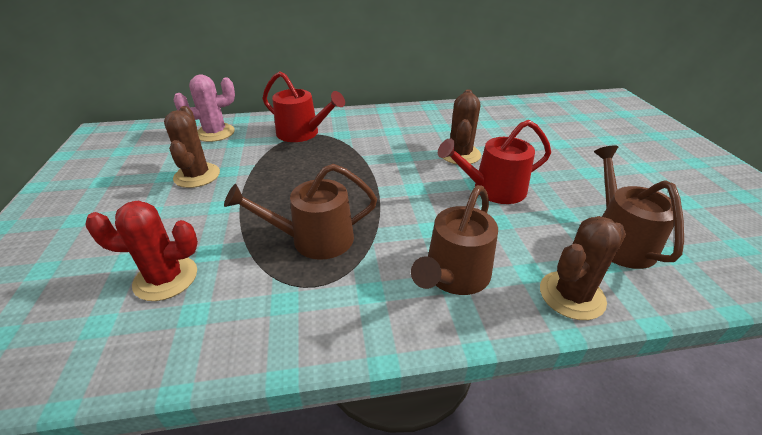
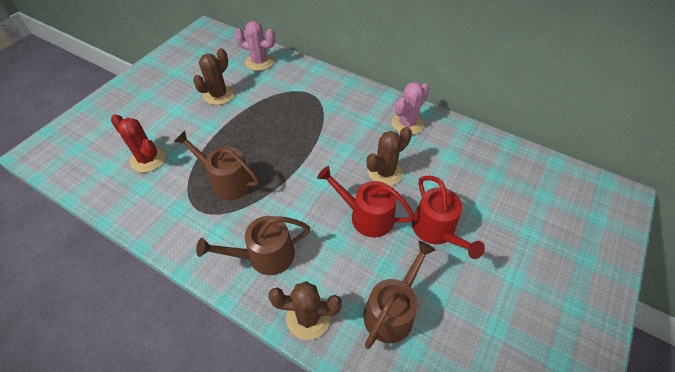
camera: 40 degrees right, 15 degrees up
(302, 133) = (307, 90): red watering can -> red watering can (436, 230)
(427, 118) = (407, 123): none -> pink cactus

